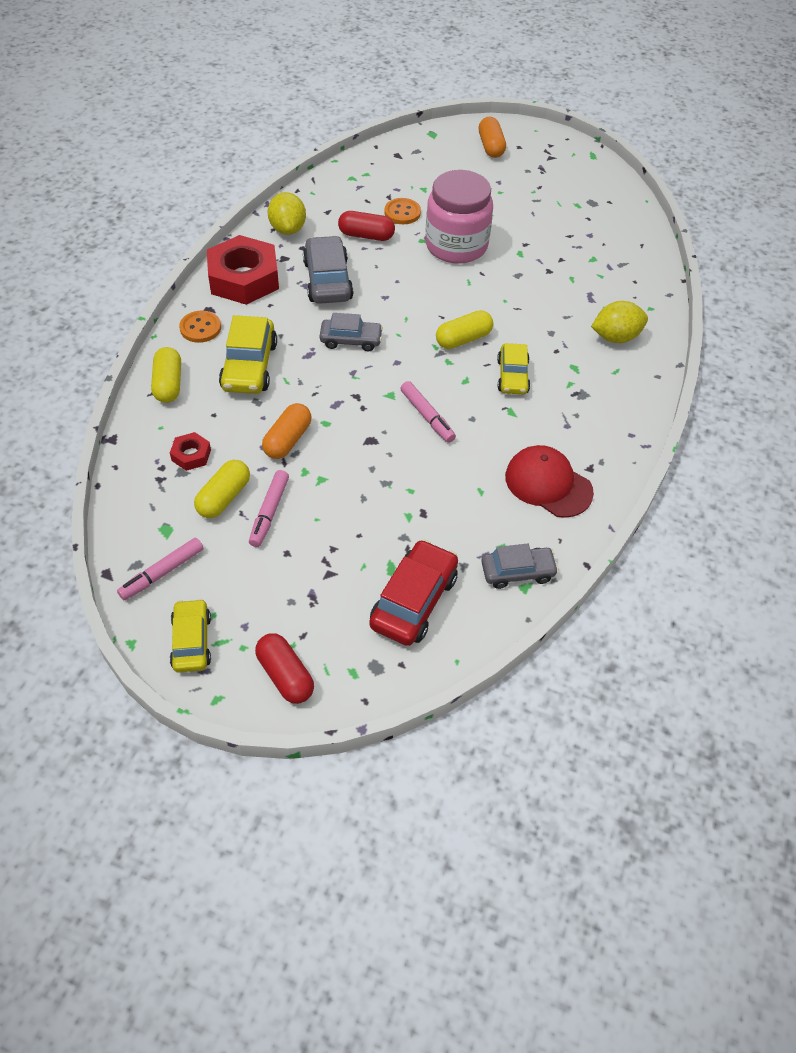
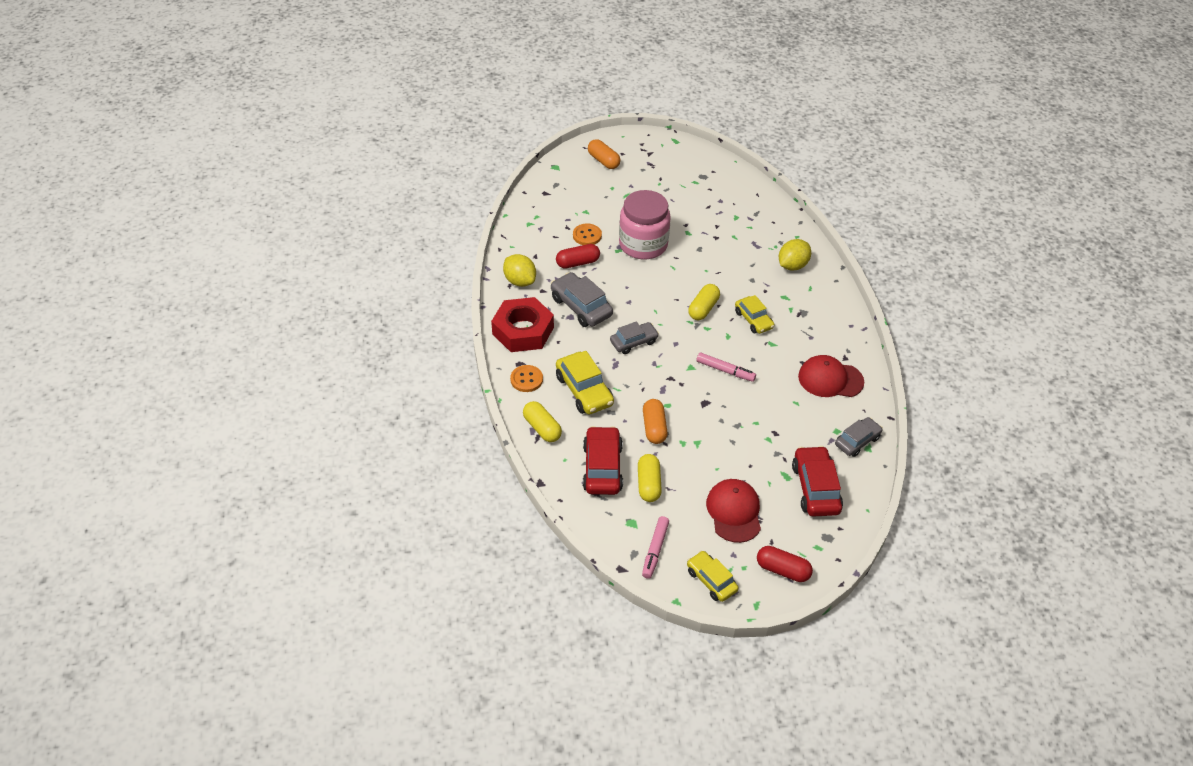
camera: 30 degrees left, 5 degrees down
(191, 455) = (602, 467): red nut -> red car
(269, 512) = (685, 479): pink marker -> none
(291, 577) = (734, 512): none -> red cap

